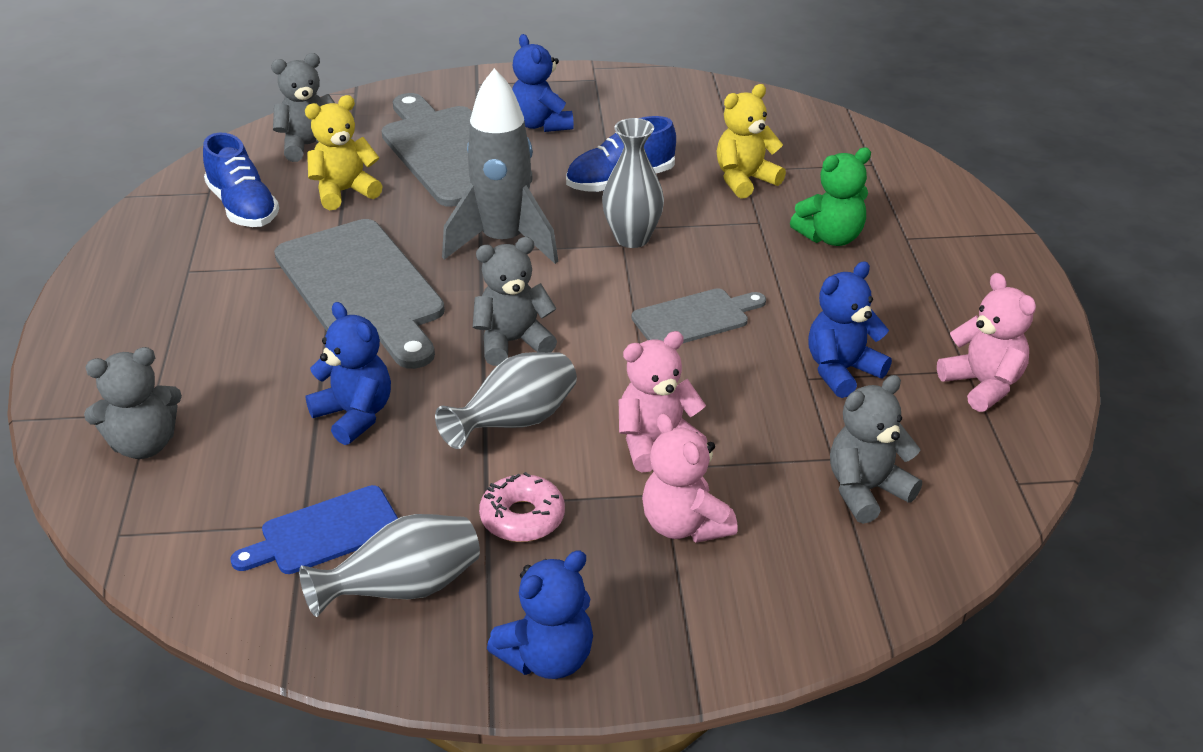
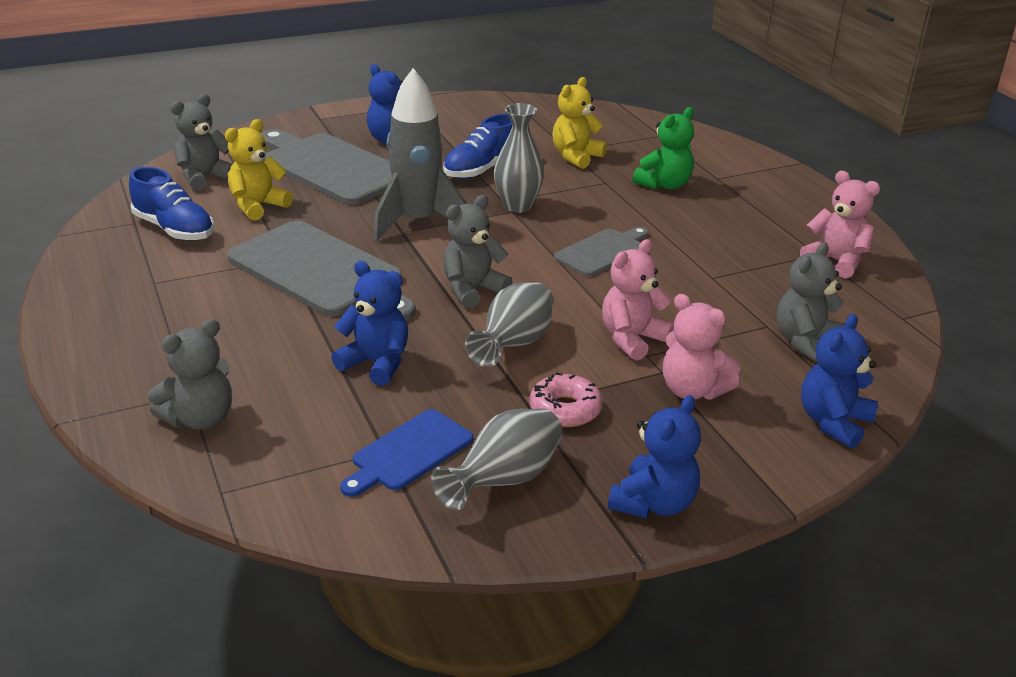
camera: 20 degrees left, 5 degrees down
(841, 371) = (733, 268): blue teddy bear -> blue teddy bear (833, 422)

